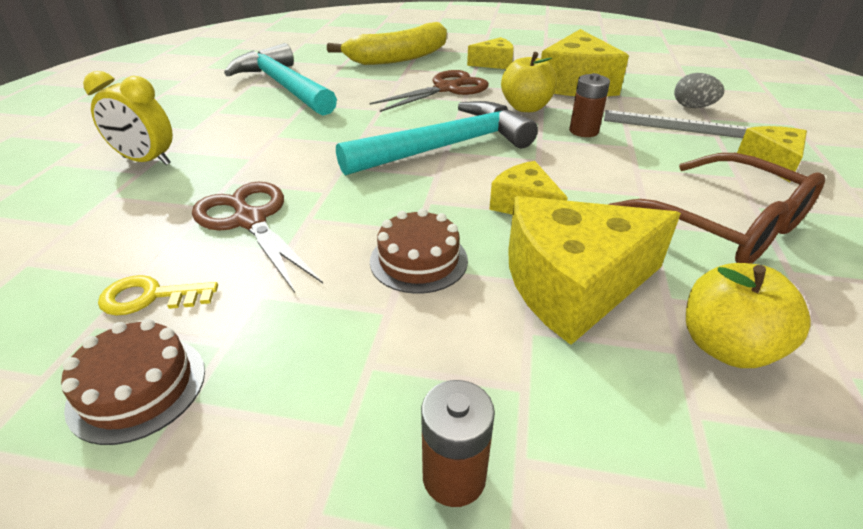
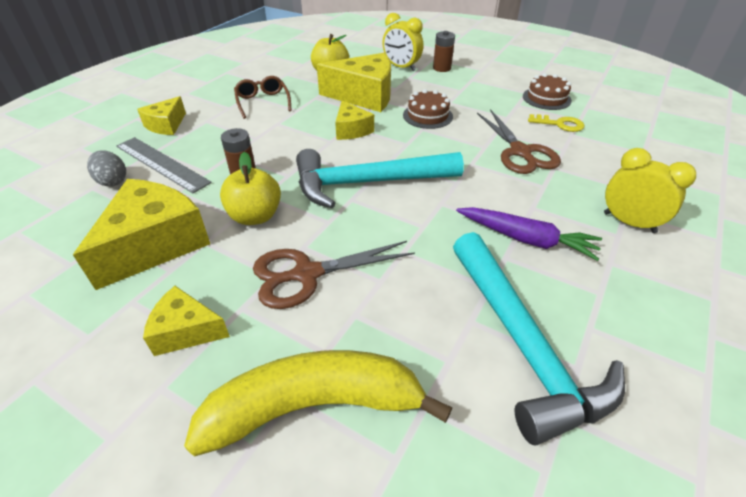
camera: 160 degrees left, 5 degrees up
(268, 131) = (526, 239): none -> purple carrot
(579, 438) = (401, 67): none -> yellow clock
(724, 225) = (263, 102): brown glasses -> brown glasses, size x0.60

